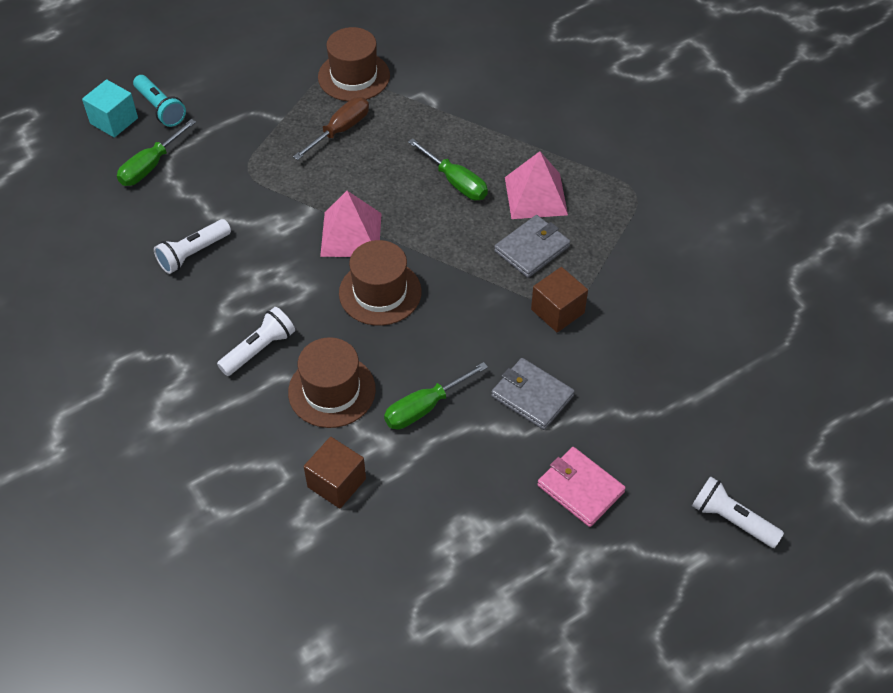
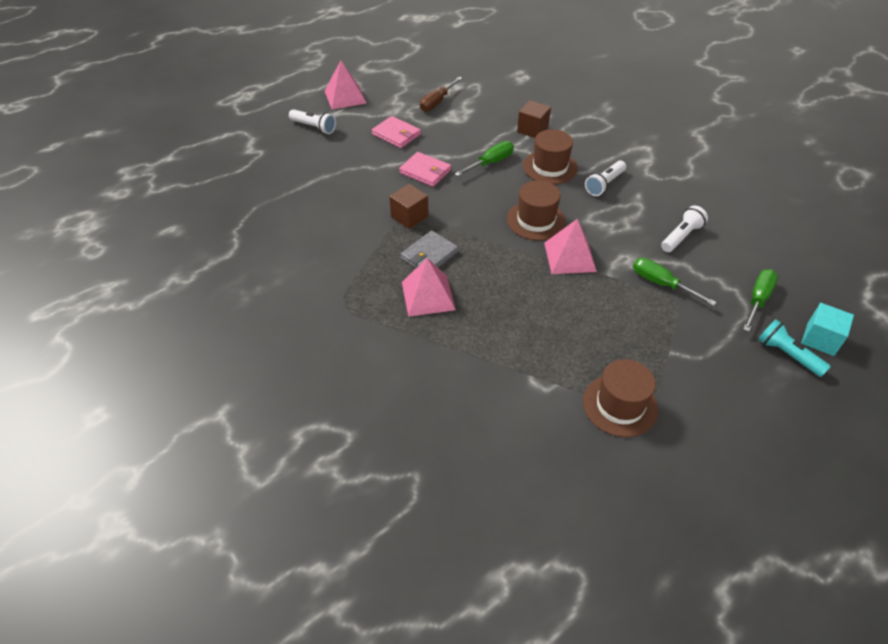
camera: 175 degrees right, 5 degrees down
(340, 130) = (611, 343): brown screwdriver -> brown screwdriver (437, 102)
(455, 182) = (497, 303): green screwdriver -> green screwdriver (662, 284)
(532, 396) = (425, 171): grey wallet -> pink wallet
(686, 611) = (345, 97): none -> pink pyramid

